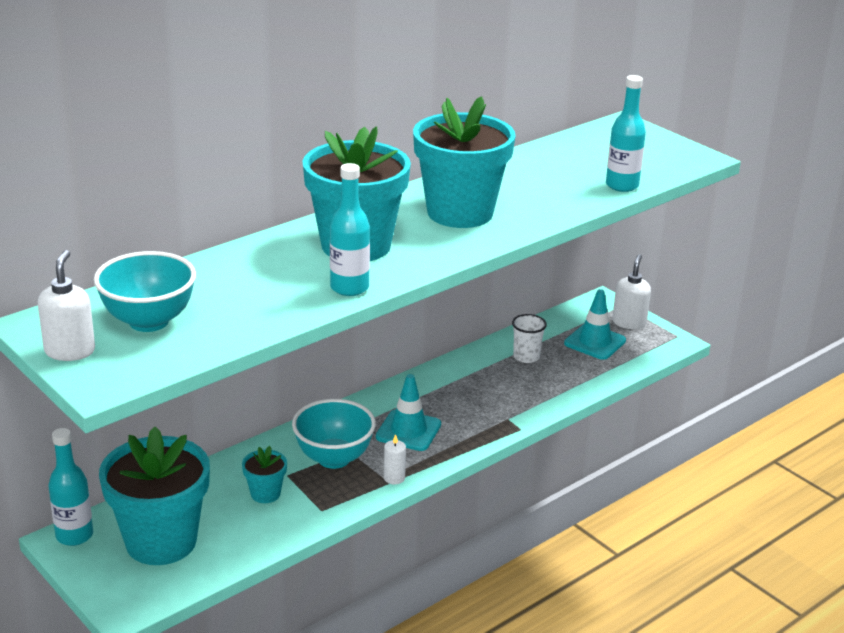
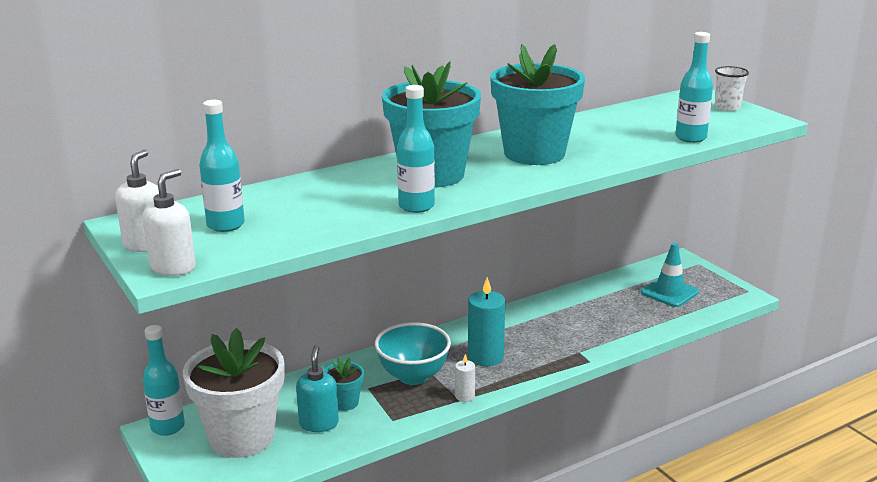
camera: 10 degrees right, 5 degrees down
(149, 321) = (225, 225): turquoise bowl -> turquoise bottle
(161, 541) = (241, 437): turquoise flower pot -> white flower pot
(242, 520) = (319, 423): none -> turquoise soap dispenser
(408, 431) = (485, 357): turquoise traffic cone -> turquoise candle
(526, 357) = (604, 301): white cup -> white cup (727, 107)
(629, 322) = (703, 278): white soap dispenser -> white soap dispenser (173, 267)

